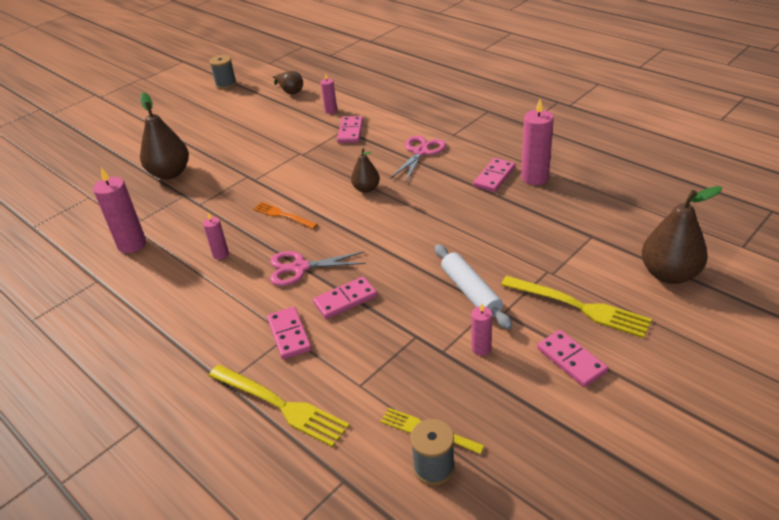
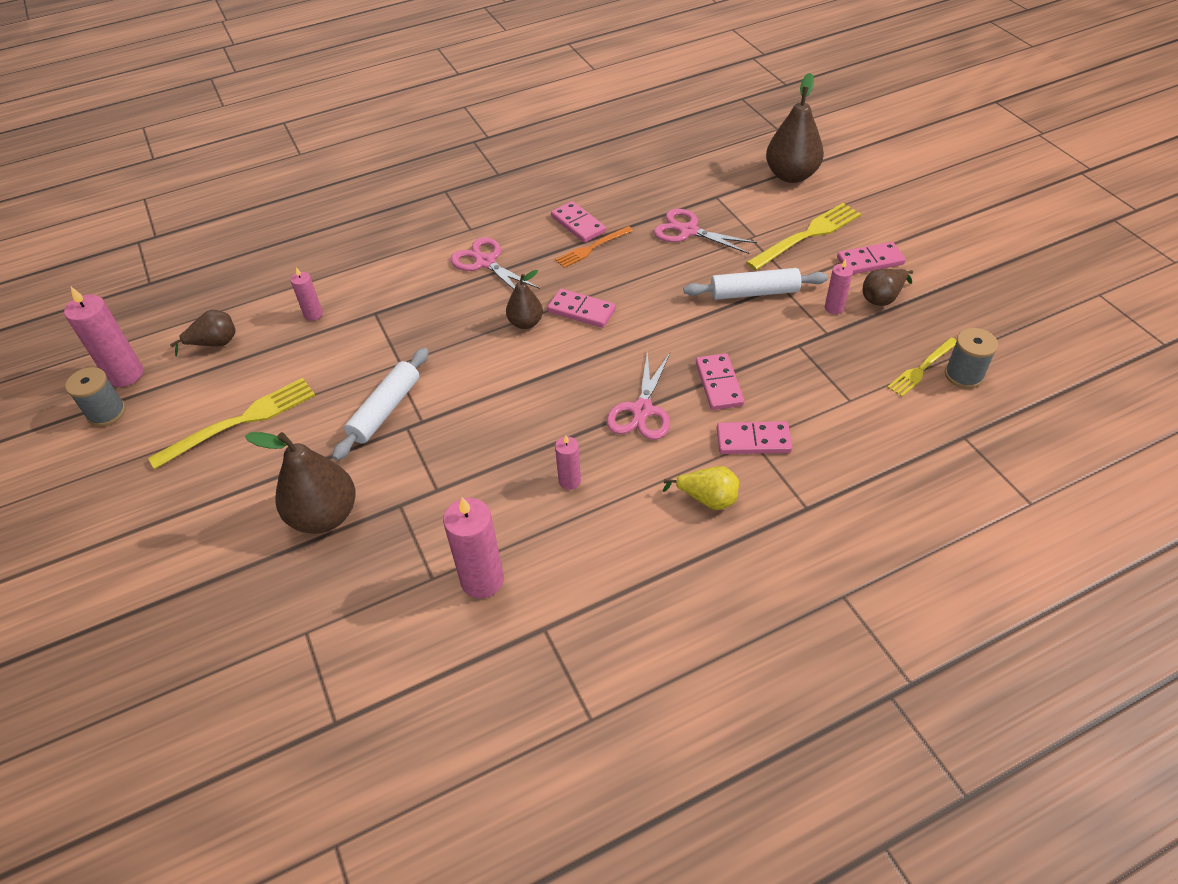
camera: 70 degrees left, 10 degrees up
(220, 325) = (707, 499): none -> yellow pear
(259, 163) = (385, 410): none -> white rolling pin
(282, 215) = (525, 407): orange fork -> orange fork (591, 248)
(282, 406) = (857, 465): yellow fork -> yellow fork (242, 420)
(350, 131) = (385, 308): pink domino -> pink domino (581, 310)
(517, 381) = (882, 298): none -> brown pear
(529, 233) = (688, 231): none -> pink scissors
(534, 177) = (600, 199): pink candle -> pink candle (125, 374)

